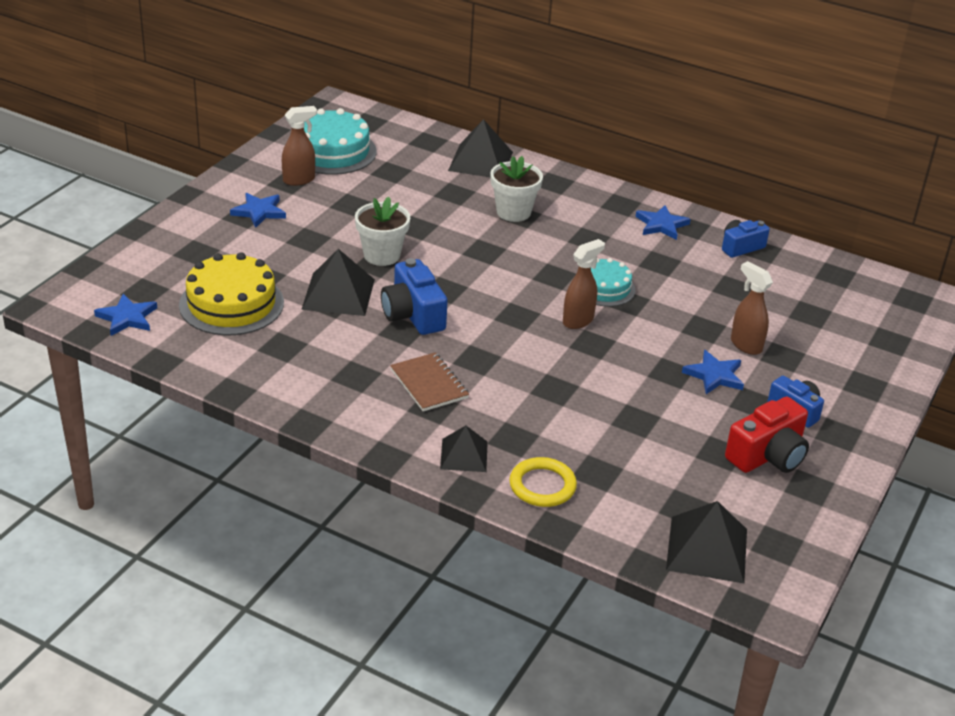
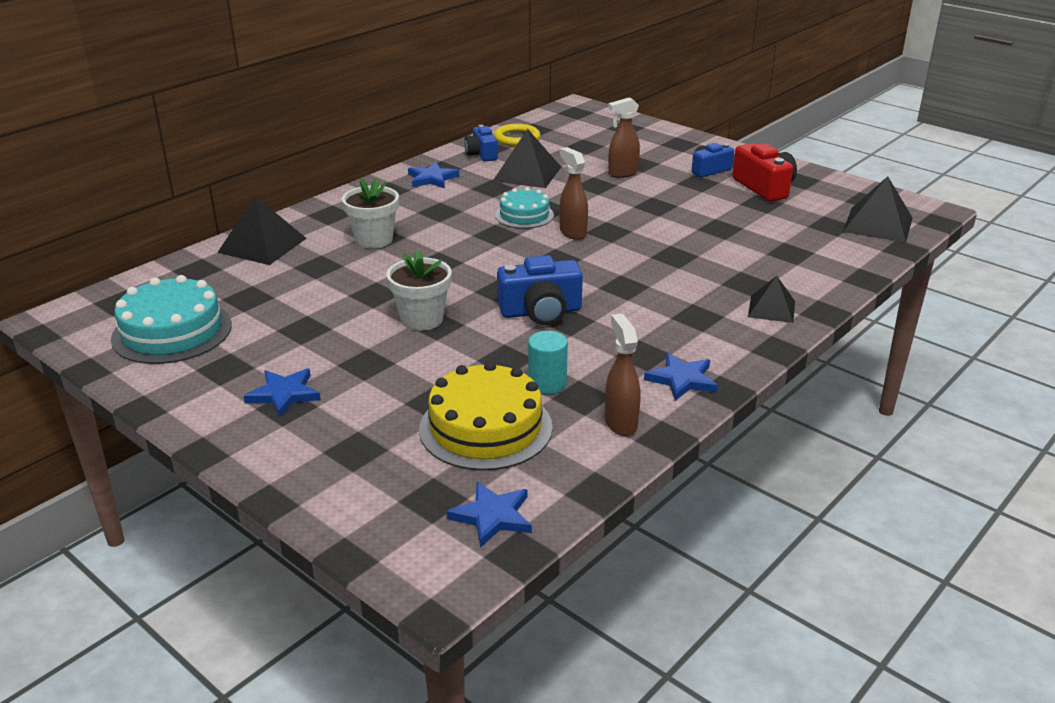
camera: 75 degrees left, 5 degrees down
(298, 327) = (547, 383): none -> turquoise cylinder
(299, 180) = (225, 359): brown spray bottle -> brown spray bottle (620, 423)
(338, 294) = (489, 352): black pyramid -> black pyramid (527, 174)
(429, 384) = (661, 315): brown notebook -> none
(542, 486) = (811, 277): yellow ring -> yellow ring (517, 138)
(714, 375) = (662, 190): blue star -> blue star (682, 379)

